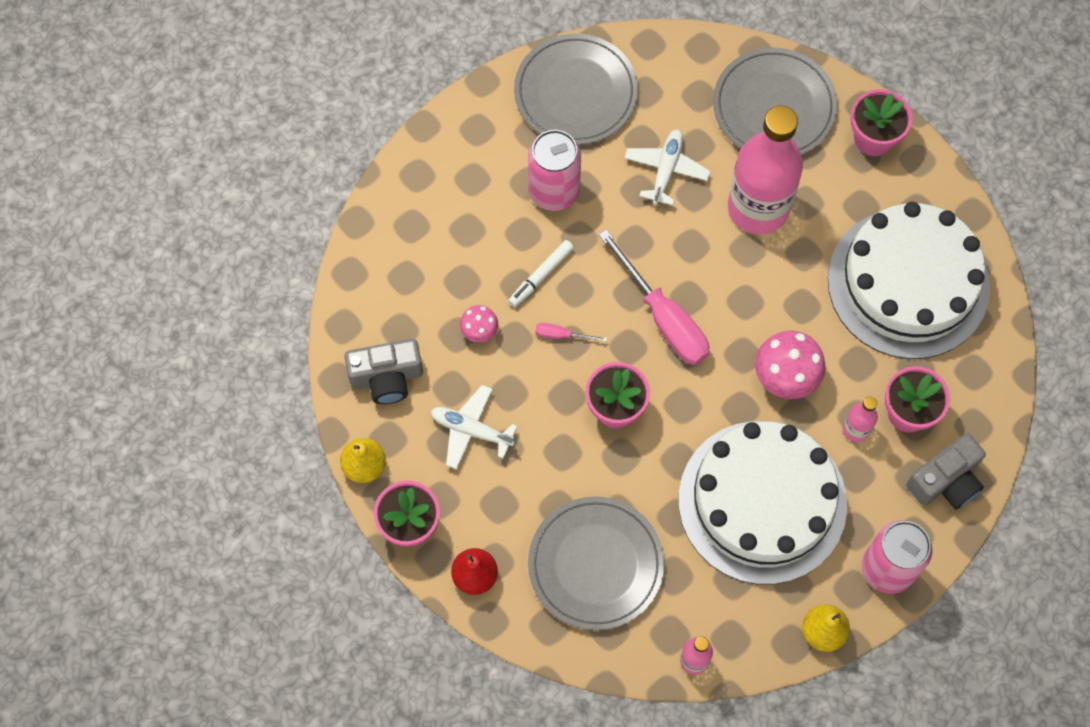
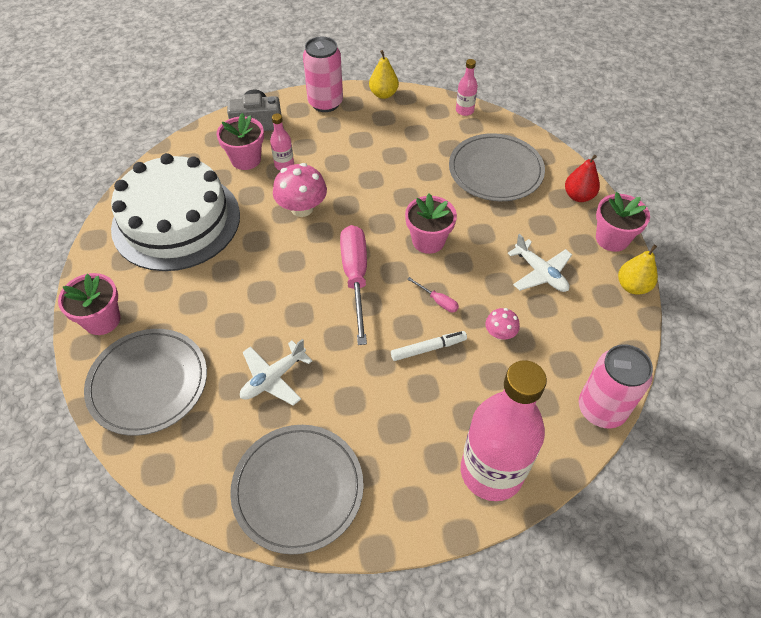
camera: 150 degrees left, 15 degrees down
(387, 377) = (591, 335): grey camera -> none
(554, 191) = (376, 409): pink can -> pink can (601, 409)
(758, 208) = (229, 315): pink bottle -> pink bottle (491, 471)
(762, 502) = (370, 157): white cake -> none

